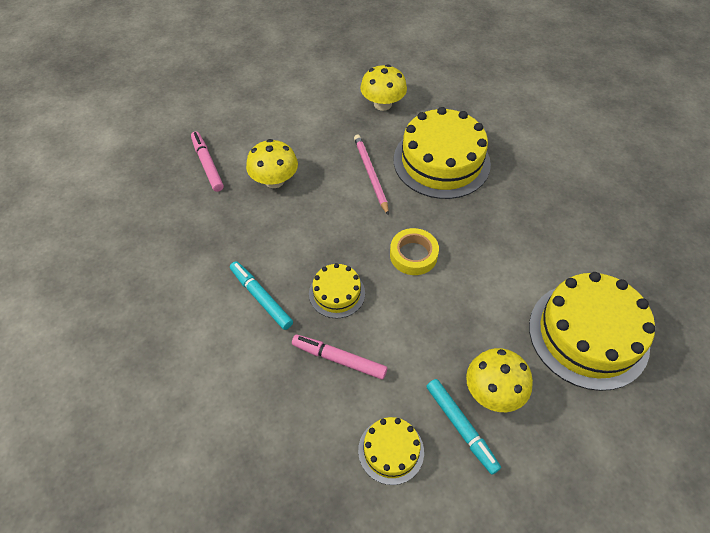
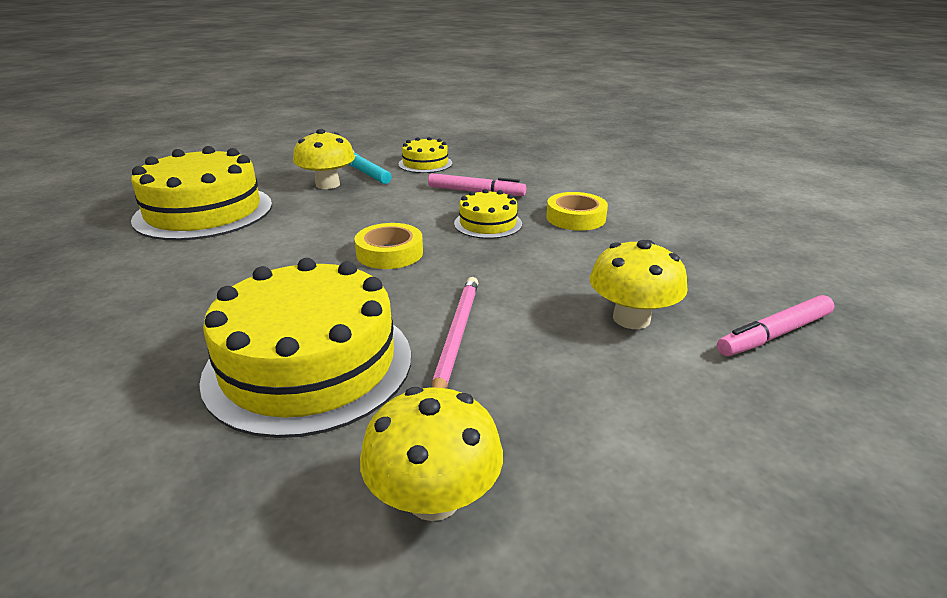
camera: 175 degrees right, 25 degrees down
(207, 164) = (774, 334): pink marker -> pink marker turned 90 degrees clockwise
(261, 298) = (575, 218): turquoise marker -> yellow tape
(370, 174) = (456, 336): pink pencil -> pink pencil turned 150 degrees counterclockwise

